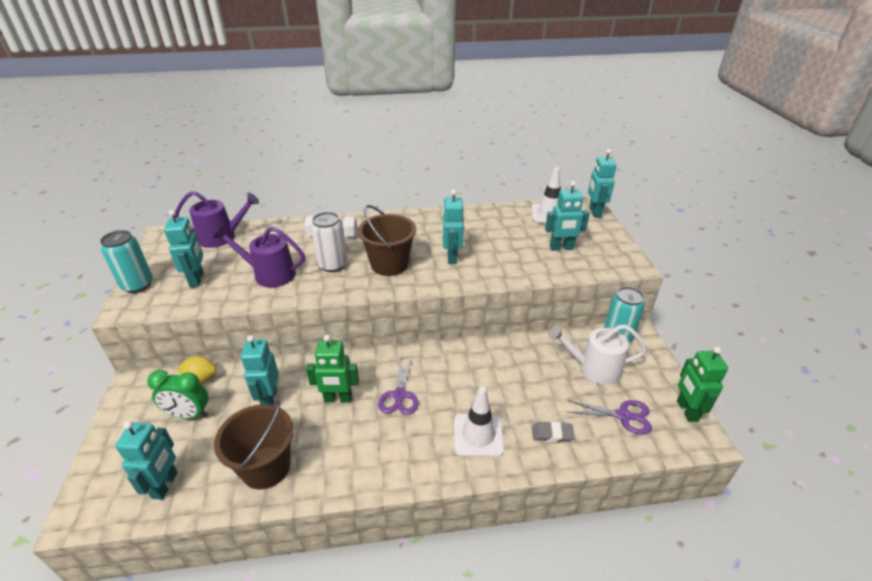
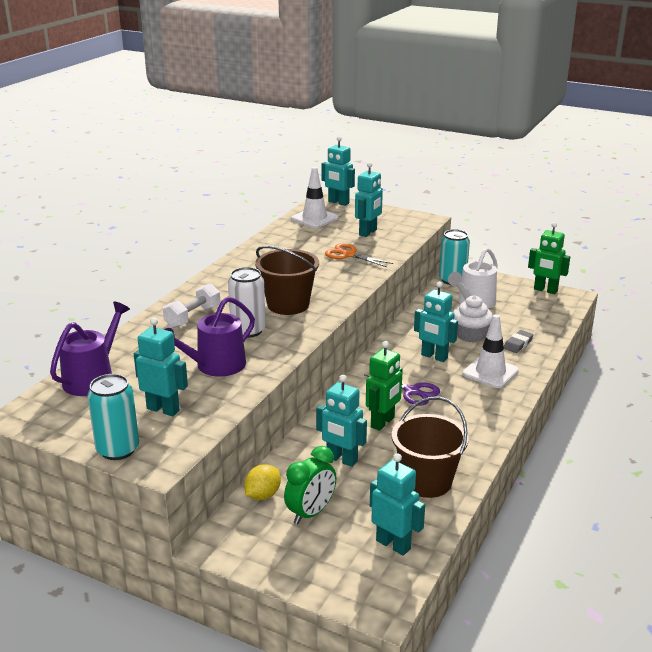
camera: 55 degrees left, 10 degrees down
(451, 257) = (317, 276): turquoise robot -> turquoise robot (434, 357)
(507, 256) = (348, 255): none -> orange scissors
(531, 392) = (471, 335): none -> white cupcake
(624, 416) = (528, 312): purple scissors -> none

